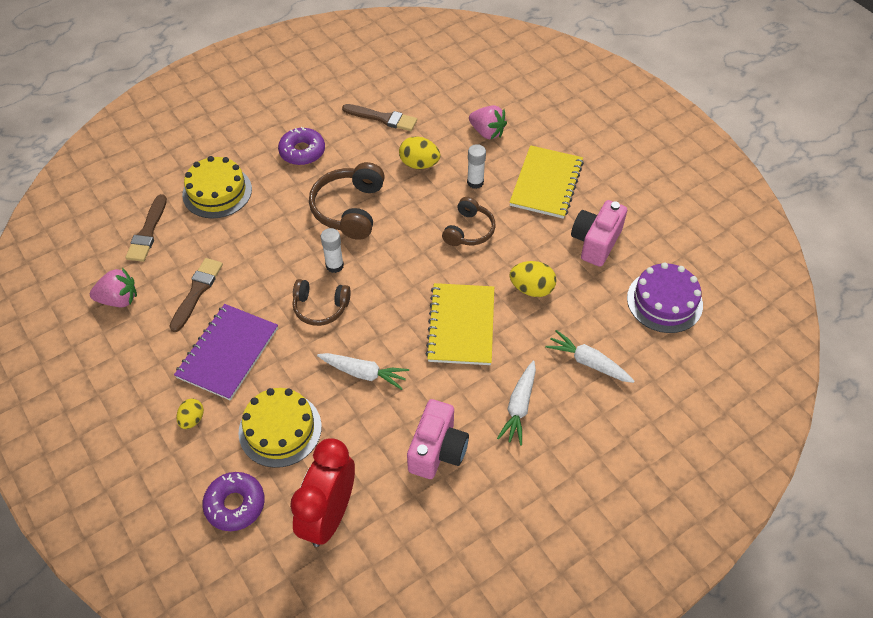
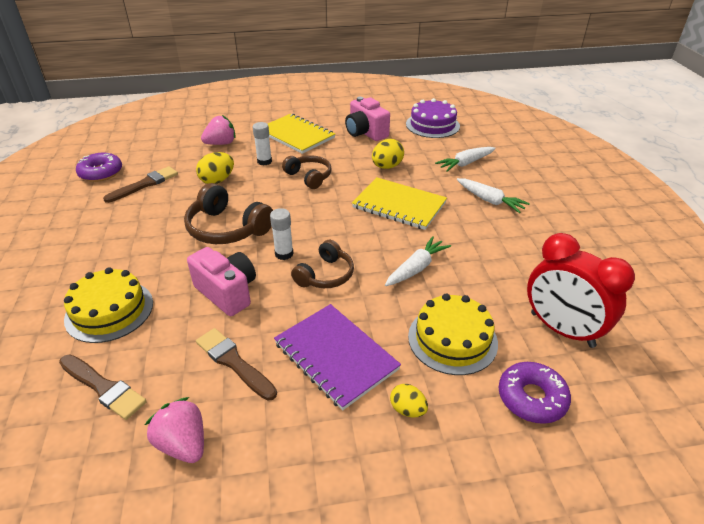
camera: 65 degrees left, 15 degrees down
(119, 299) = (183, 444): pink strawberry -> pink strawberry turned 60 degrees counterclockwise
(302, 151) = (126, 238): purple donut -> purple donut (101, 173)
(437, 450) = (514, 249): pink camera -> pink camera (227, 292)

